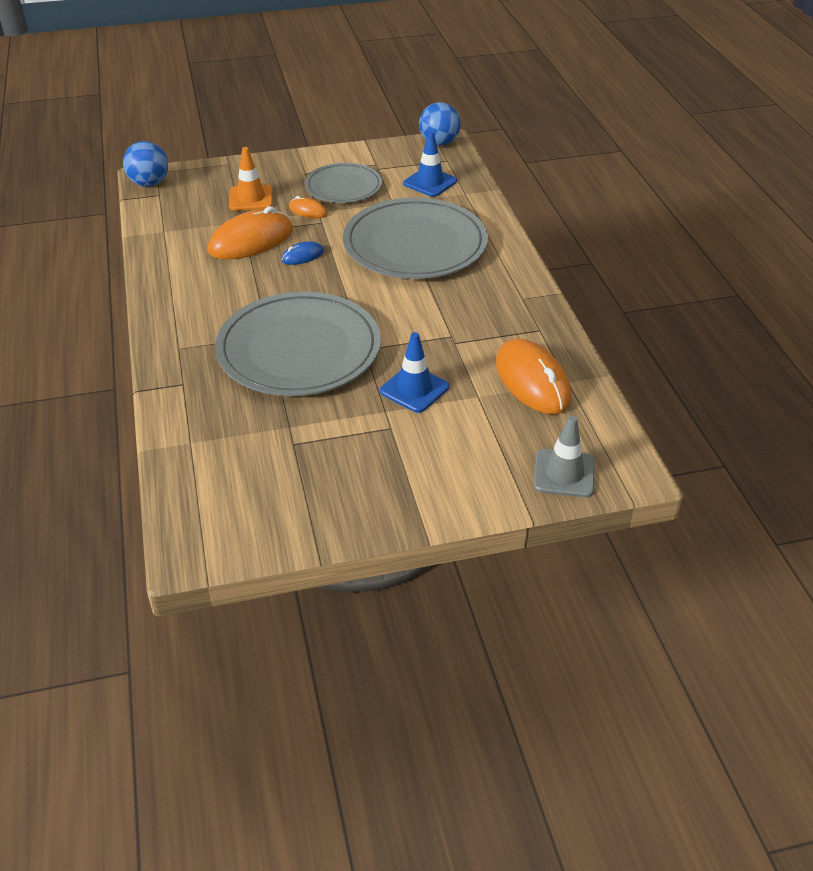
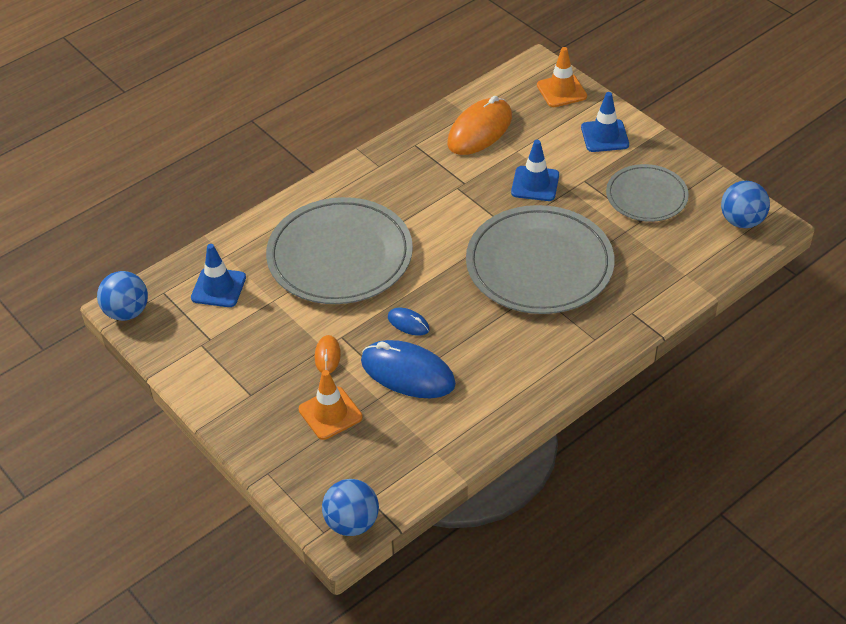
camera: 115 degrees left, 5 degrees up
(218, 527) = (742, 221): none -> blue ball
(251, 241) = (408, 373): orange mouse -> blue mouse
(343, 187) = (264, 349): grey plate -> grey plate (646, 196)
(452, 475) = (604, 136): none -> blue traffic cone
(564, 473) = (561, 91): grey traffic cone -> orange traffic cone

